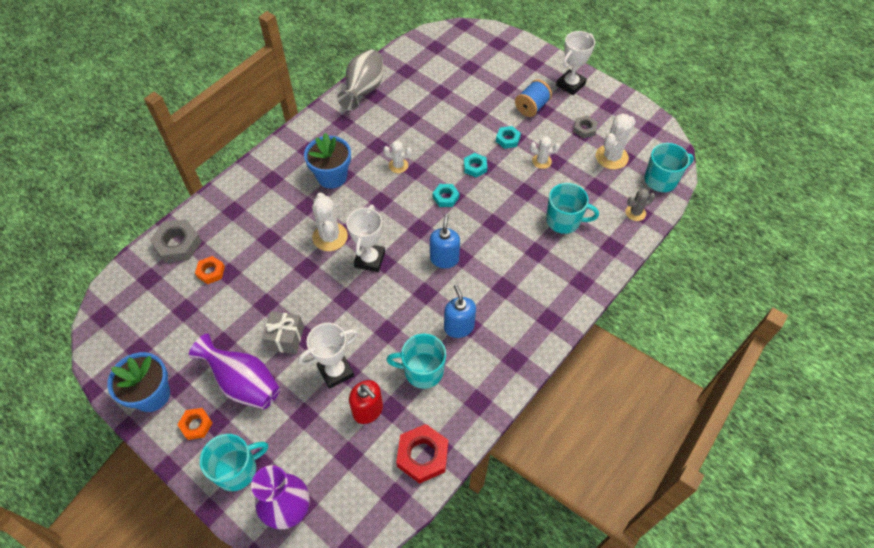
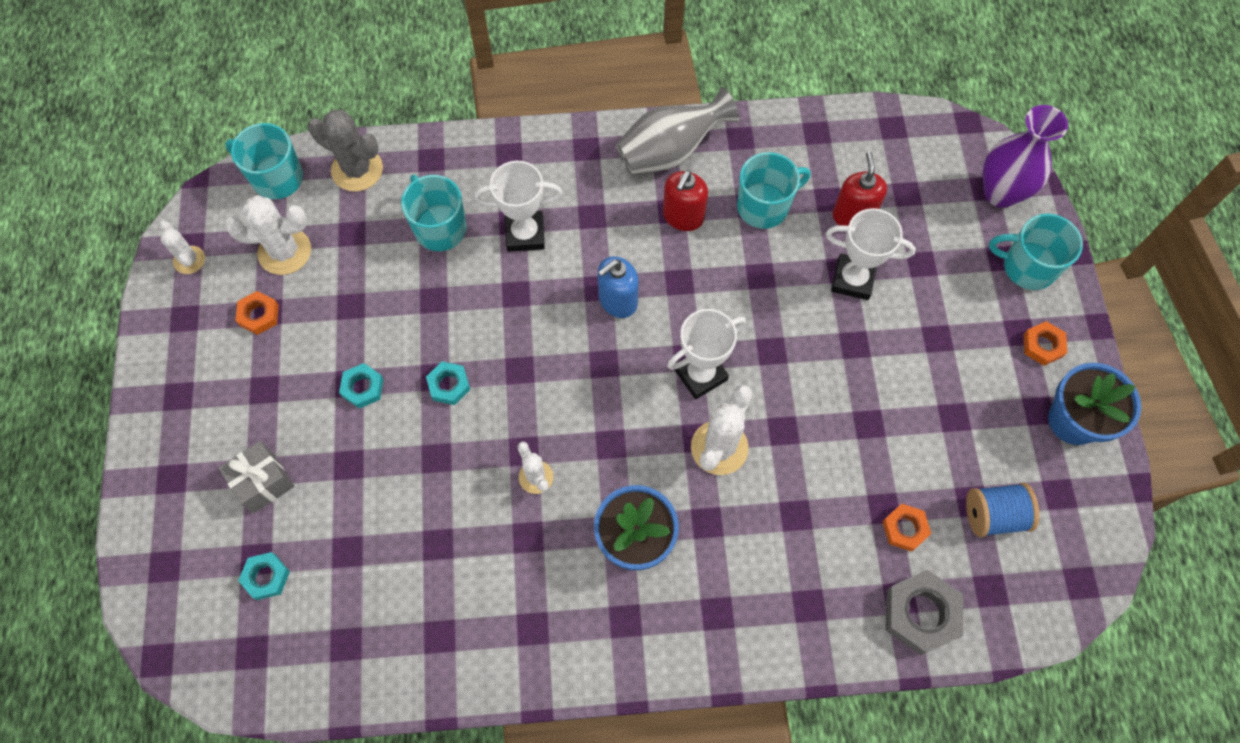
camera: 135 degrees left, 10 degrees up
(244, 383) = (961, 348): purple vase -> none
(285, 338) = (877, 361): grey gift -> grey gift (263, 482)
(364, 90) = (443, 664): grey vase -> grey vase (670, 151)
(422, 371) = (764, 206): turquoise mug -> turquoise mug turned 75 degrees counterclockwise
(422, 455) = (837, 137): red nut -> none
(445, 197) = (530, 376): turquoise nut -> turquoise nut (266, 577)
(459, 327) = (683, 216): blue soap dispenser -> red soap dispenser
(532, 107) = (272, 407): blue spool -> blue spool (993, 515)
(541, 161) = (365, 320): white cactus -> white cactus (189, 260)
(570, 84) = (180, 395): white trophy -> white trophy (525, 234)
(584, 129) = (259, 315): grey nut -> orange nut
(635, 213) = (357, 169): grey cactus -> grey cactus, size x1.68

